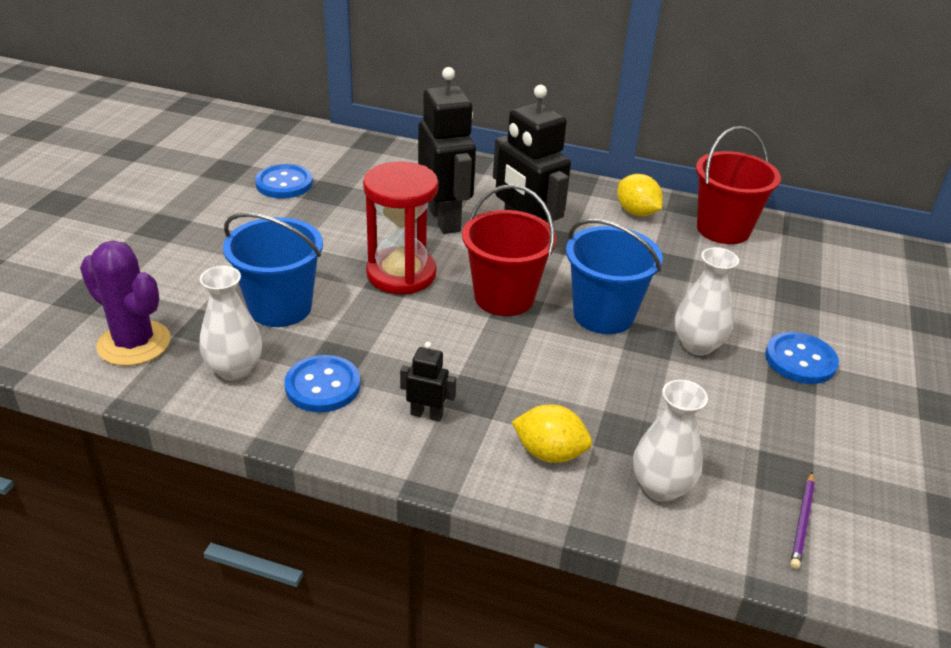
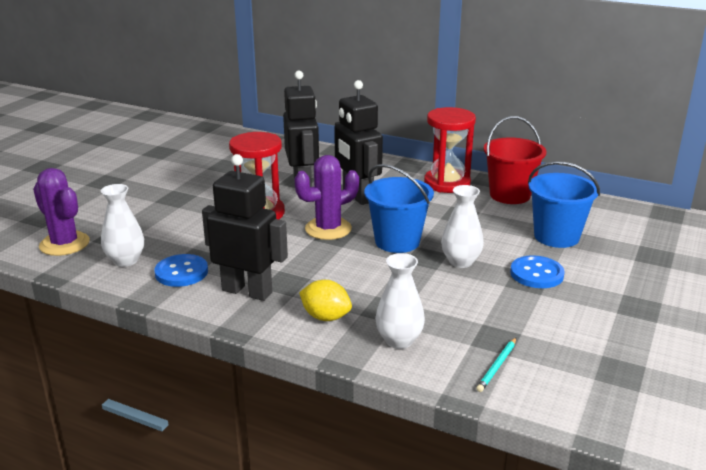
camera: 10 degrees right, 10 degrees down
(280, 307) = (168, 228): blue bucket -> blue bucket (556, 236)
(284, 183) = (197, 160): blue button -> none
(427, 414) = (247, 291): black robot -> black robot, size x2.21
(504, 297) = (328, 229): red bucket -> purple cactus
(636, 212) = (447, 183): yellow lemon -> red hourglass
(802, 522) = (497, 366): purple pencil -> turquoise pencil

